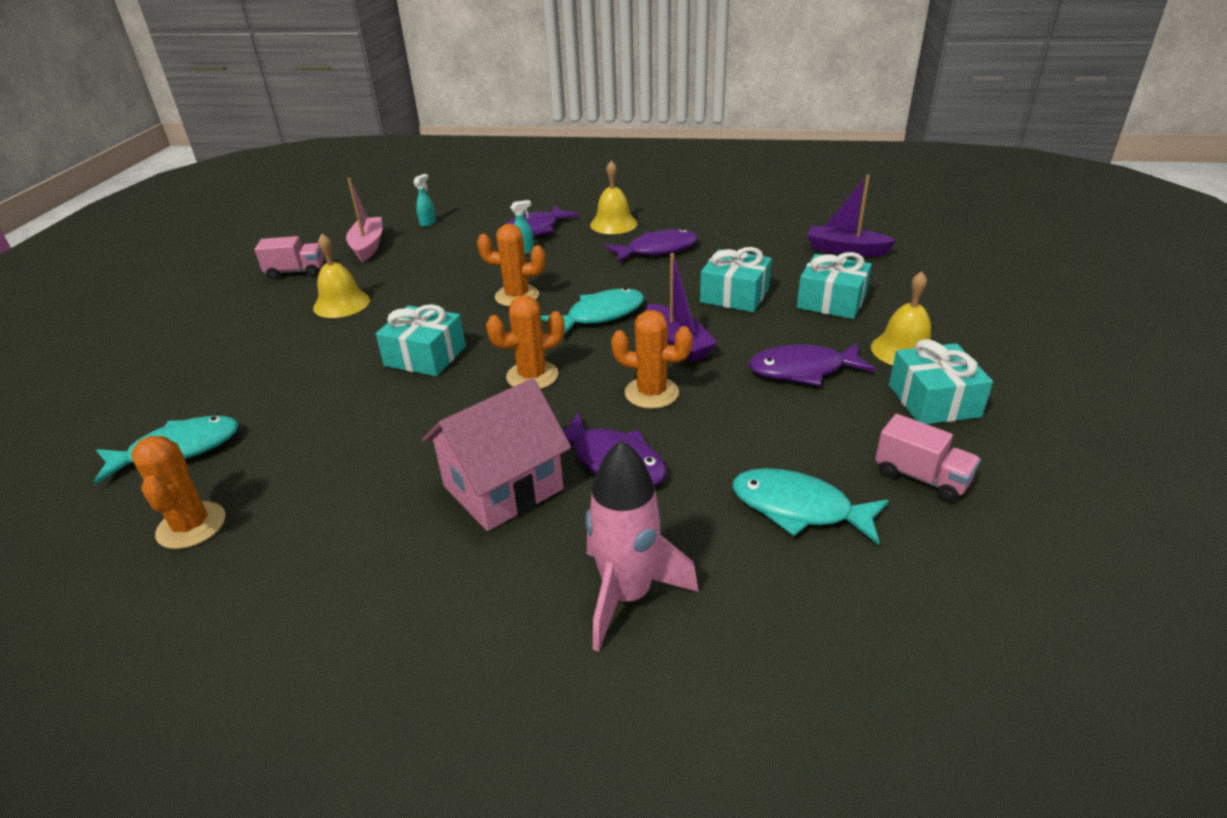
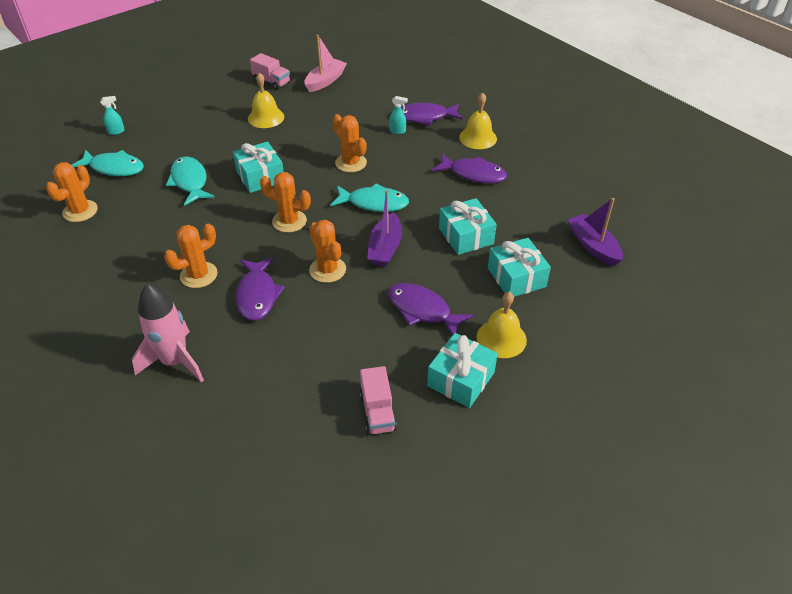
camera: 40 degrees right, 10 degrees up
(428, 223) = (376, 79): turquoise spray bottle -> turquoise spray bottle (116, 131)
(503, 487) = (198, 275): pink house -> orange cactus
(799, 508) = (297, 380): turquoise fish -> turquoise fish (190, 181)

